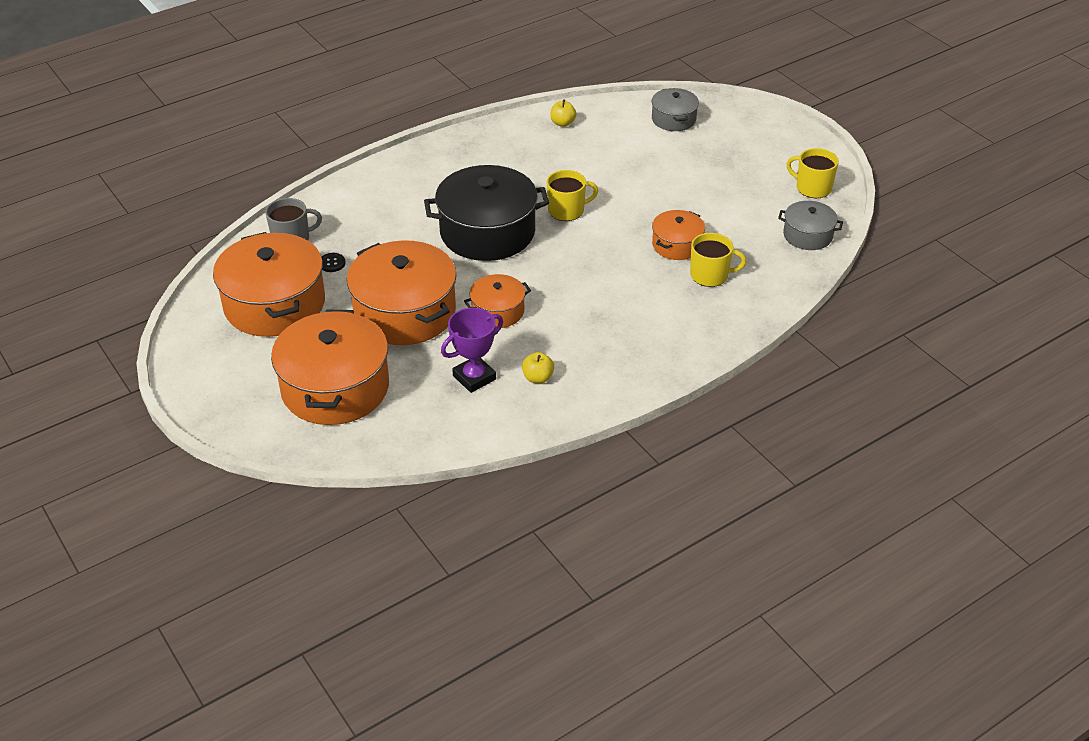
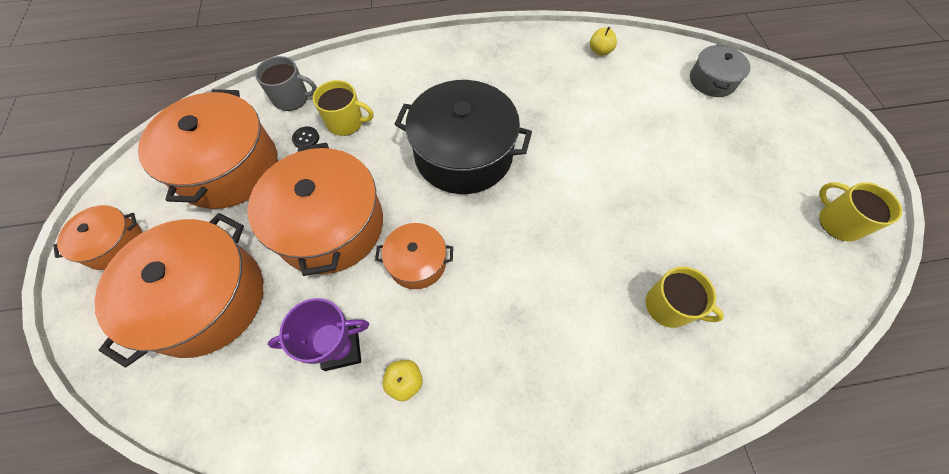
camera: 25 degrees right, 20 degrees up
(567, 210) = (554, 155): yellow mug -> yellow mug (346, 122)
(677, 245) = (648, 246): orange pot -> orange pot (114, 244)
(807, 235) = (810, 292): grey pot -> none

